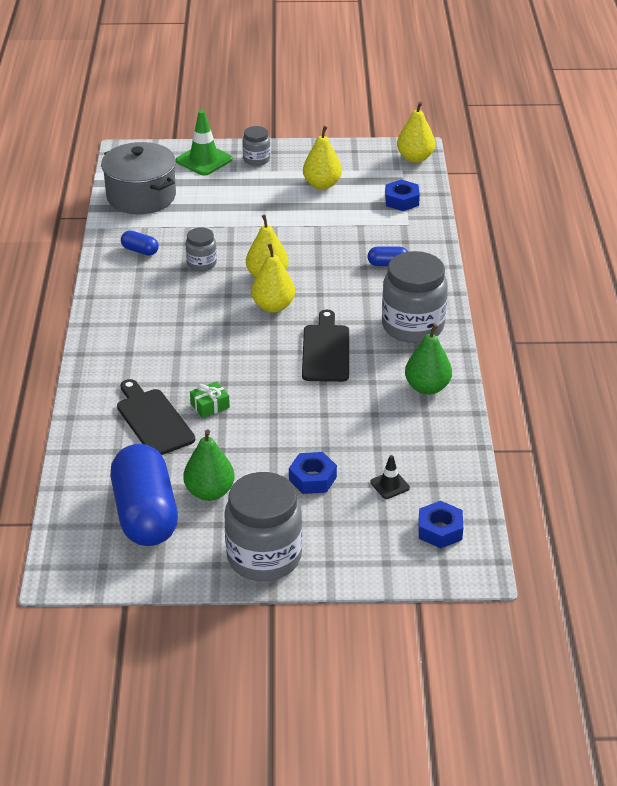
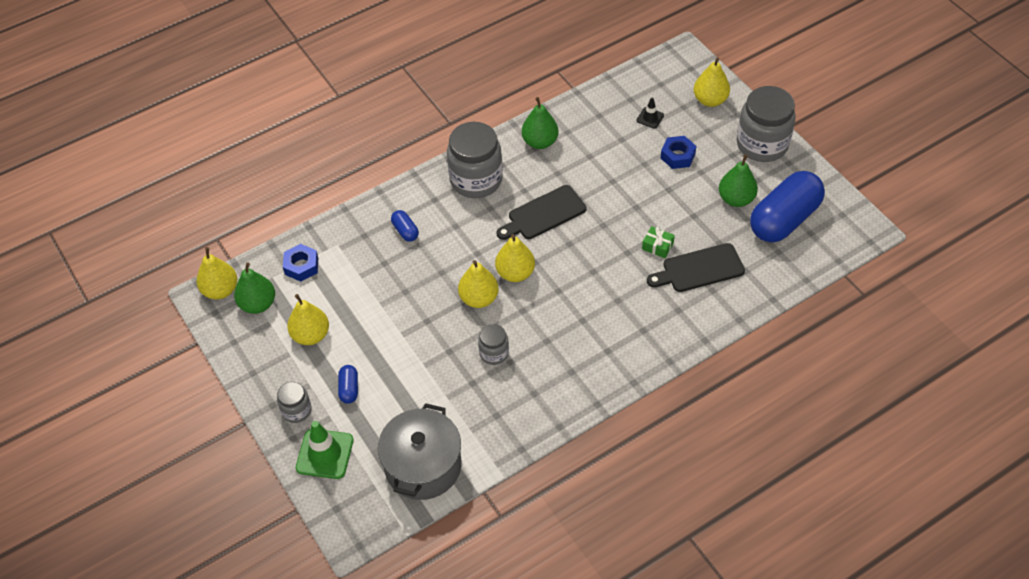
camera: 120 degrees left, 15 degrees up
(140, 250) = (508, 410): blue capsule -> blue capsule (349, 389)
(153, 420) = (699, 269): black cutting board -> black cutting board turned 45 degrees clockwise
(374, 550) = (710, 100): none -> yellow pear
(381, 170) = (258, 304): none -> green pear
(440, 530) = (667, 80): blue nut -> none

